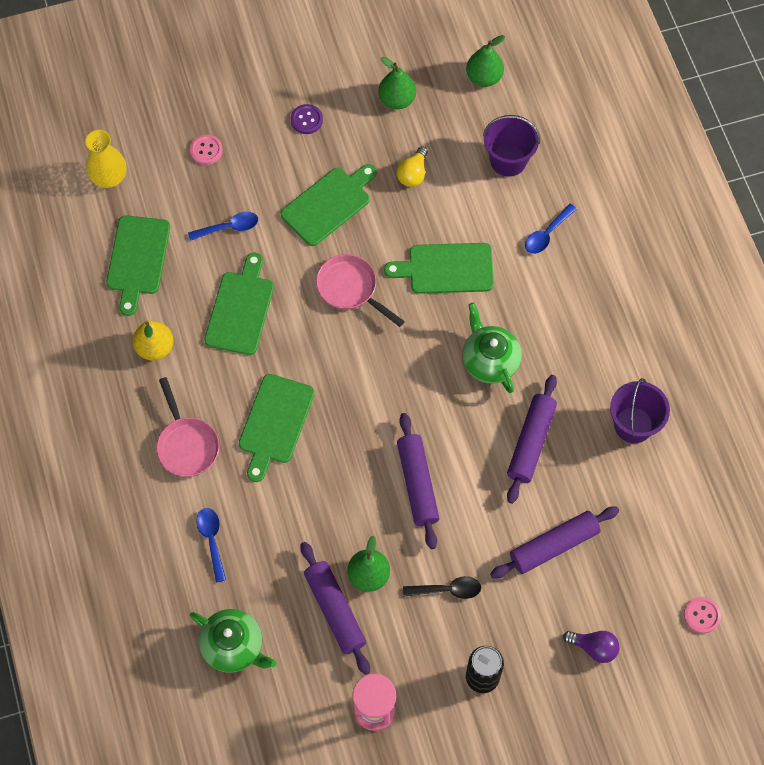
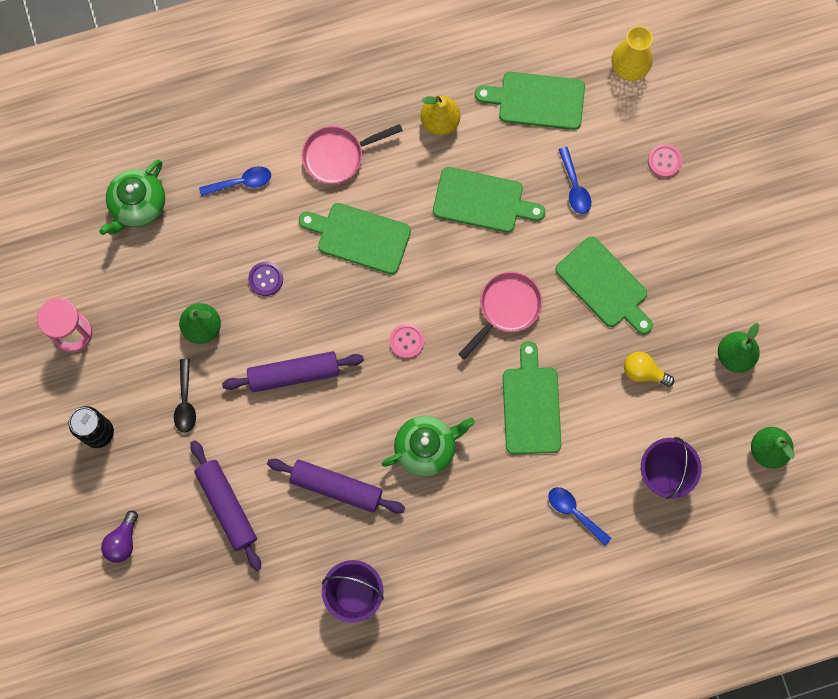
camera: 90 degrees right, 10 degrees up
(306, 120) = (705, 261): purple button -> purple button (266, 279)
(335, 610) = (169, 296): purple rolling pin -> none
(701, 615) = (151, 650): pink button -> pink button (406, 341)

